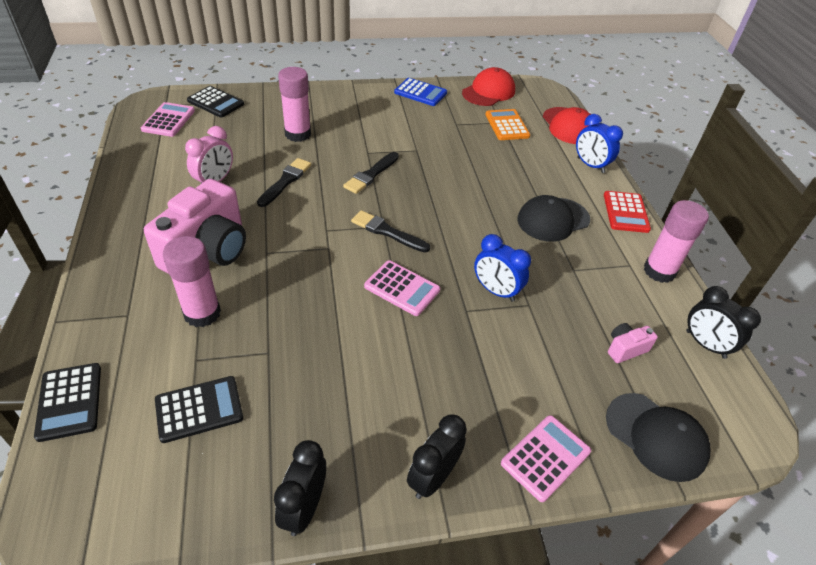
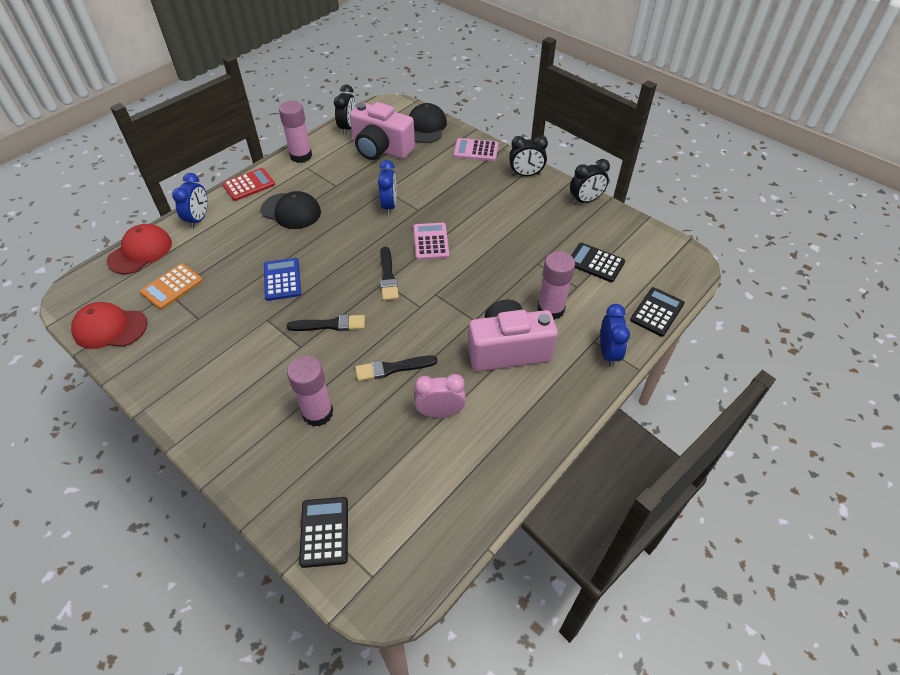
camera: 125 degrees left, 5 degrees up
(102, 314) = (608, 353): none -> blue clock
(168, 120) = (395, 540): pink calculator -> none
(420, 93) = (154, 375): blue calculator -> blue calculator (282, 279)
(625, 349) = (381, 149): pink camera -> pink camera, size x2.35

